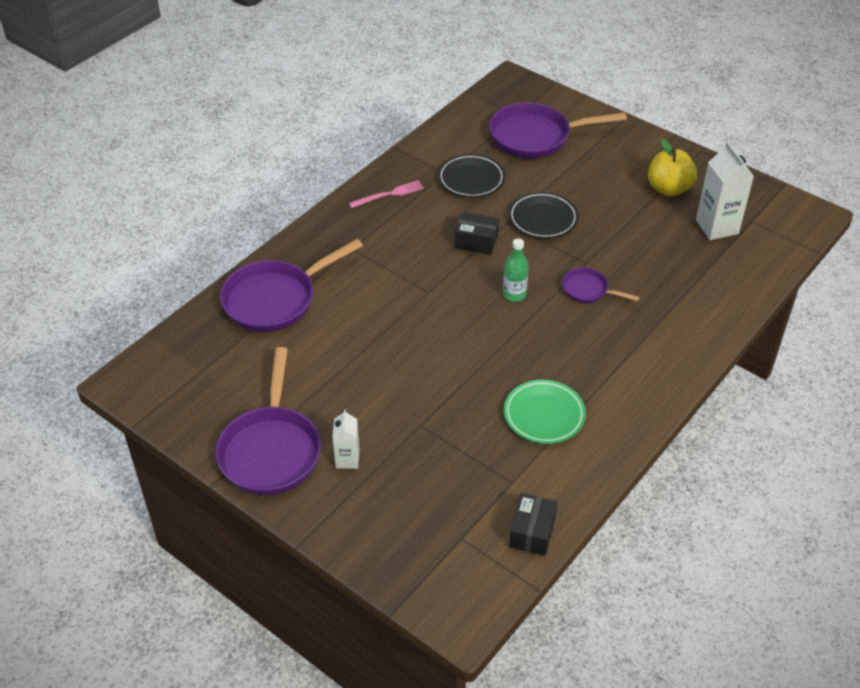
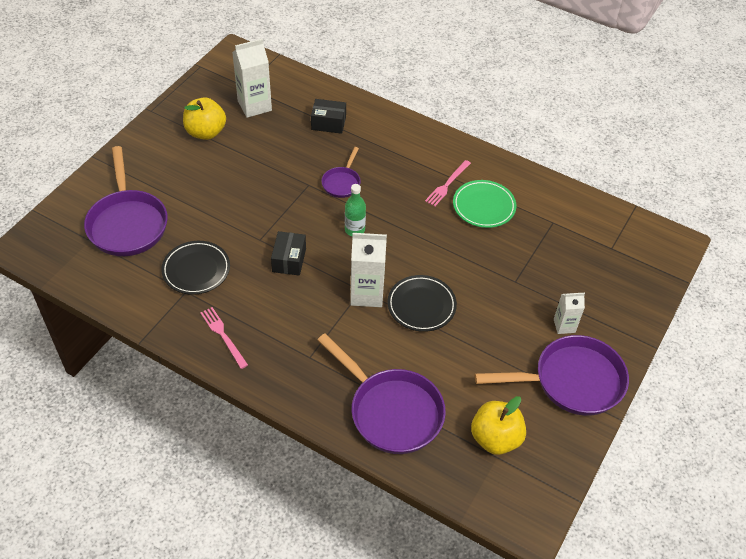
camera: 100 degrees left, 5 degrees up
(222, 372) = (495, 438): none -> yellow apple
(422, 296) = (367, 294): none -> white carton
(532, 532) = (592, 209): black box -> black box (328, 123)
(543, 219) = (252, 214): black plate -> black plate (421, 305)
(583, 384) = (447, 184): none -> pink fork

